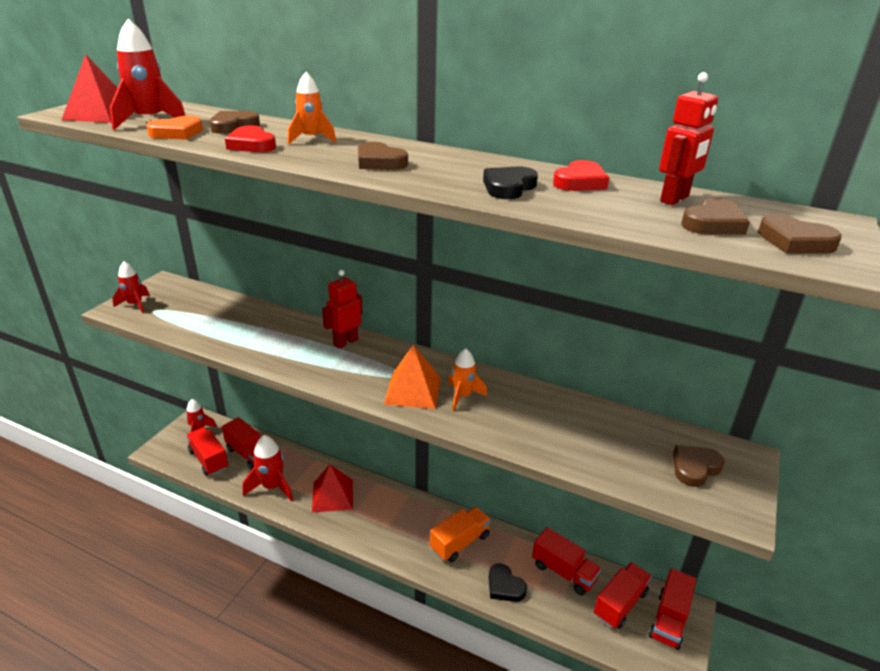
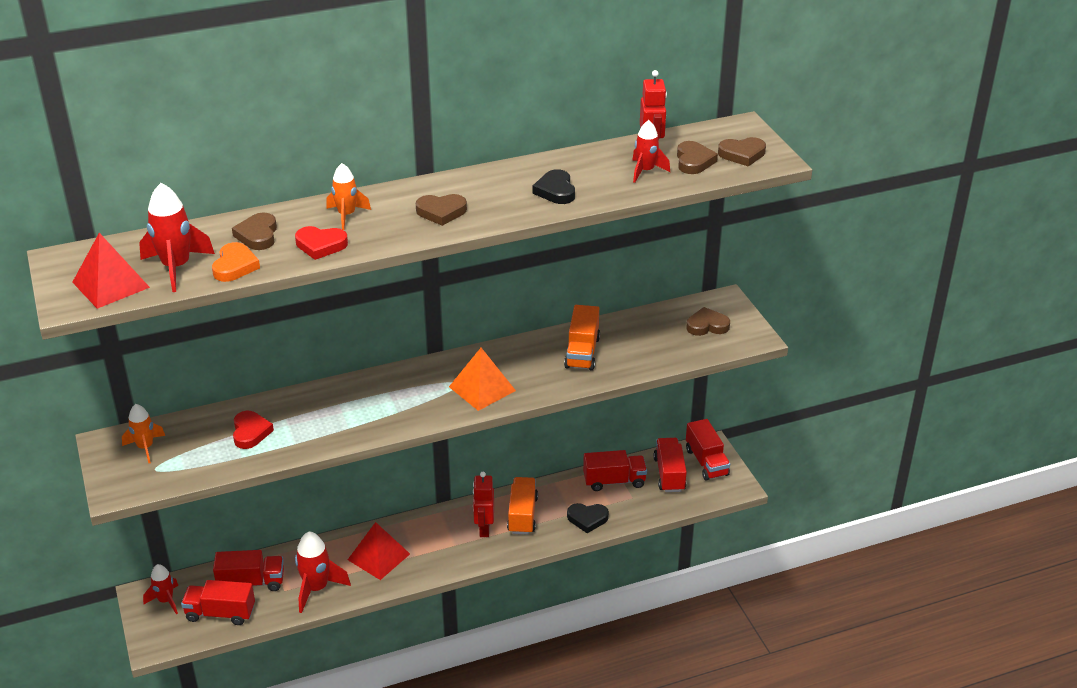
camera: 45 degrees left, 5 degrees up
(135, 305) = (126, 476): red rocket -> red rocket (645, 171)
(345, 342) = (373, 386): red robot -> red robot (484, 529)
(463, 396) = (520, 370): orange rocket -> orange rocket (145, 447)
(535, 415) = (582, 352): none -> orange truck
(580, 182) = (584, 162): red heart -> red heart (250, 432)
(695, 468) = (707, 325): brown heart -> brown heart turned 75 degrees clockwise

